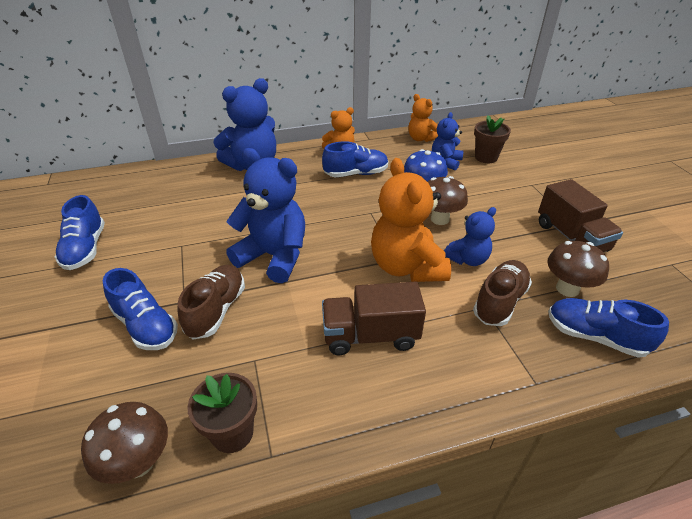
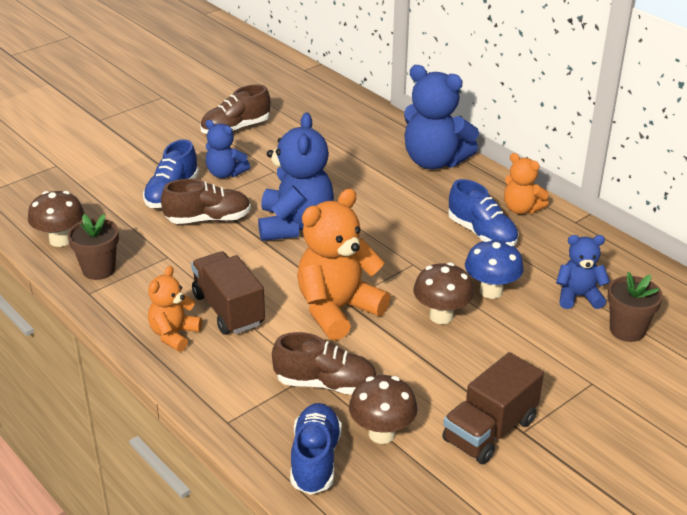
camera: 65 degrees right, 5 degrees down
(85, 249) = (235, 128): blue shoe -> brown shoe
(421, 138) = (621, 263): orange teddy bear -> orange teddy bear (174, 335)
(467, 259) = (381, 350): blue teddy bear -> blue teddy bear (225, 173)

